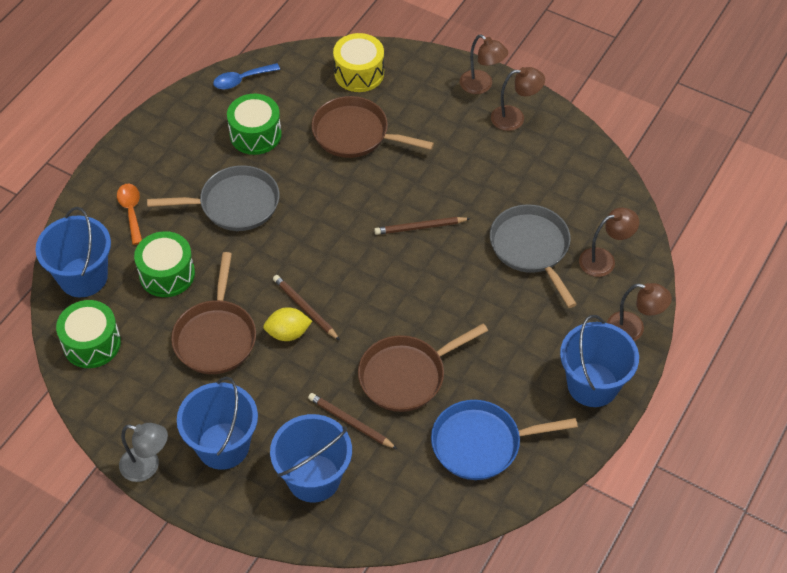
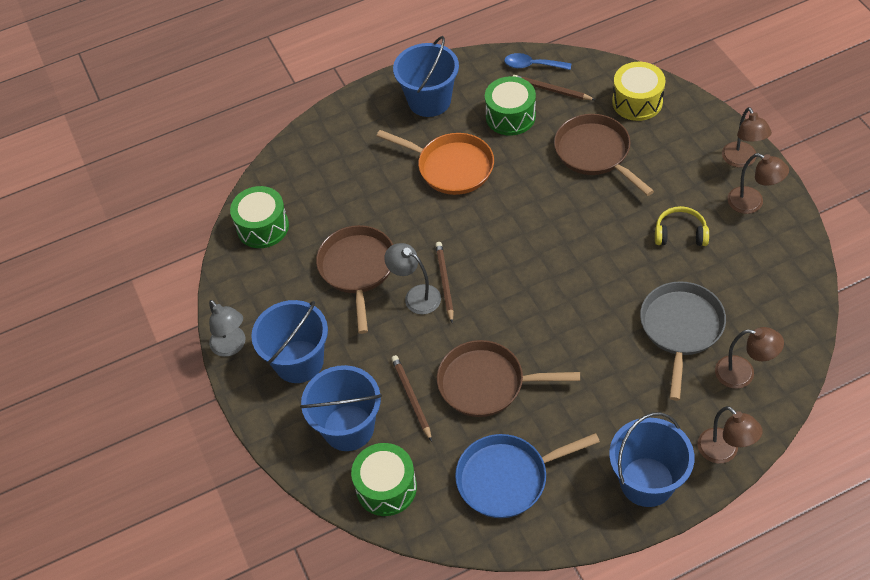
camera: 40 degrees right, 0 degrees up
(83, 277) = (294, 171): blue bucket -> blue bucket (429, 101)
(131, 211) = (367, 135): orange spoon -> none
(167, 274) = (357, 199): green drum -> green drum (386, 487)
(216, 336) = (357, 269): brown pan -> brown pan turned 135 degrees clockwise
(234, 204) = (451, 167): grey pan -> orange pan
(288, 333) = (416, 296): yellow lemon -> grey lamp
(420, 227) = (593, 261): brown pencil -> brown pencil (551, 90)
(475, 170) = (680, 233): none -> yellow headphones
(481, 443) = (507, 478): blue pan -> blue pan turned 45 degrees counterclockwise

